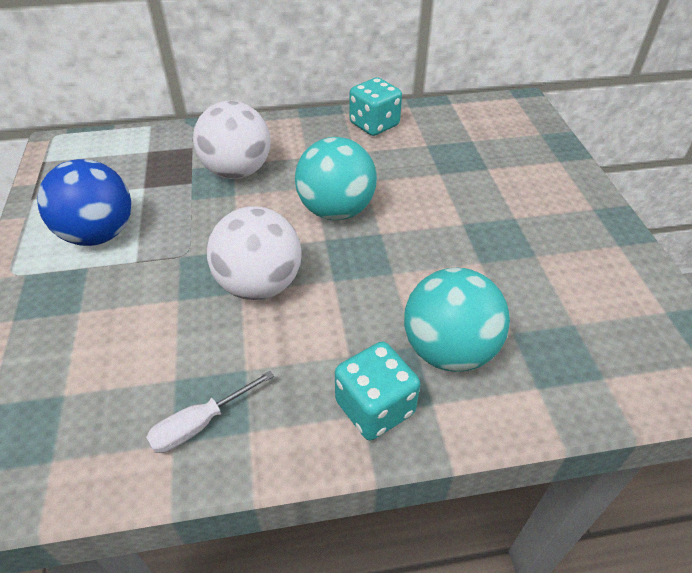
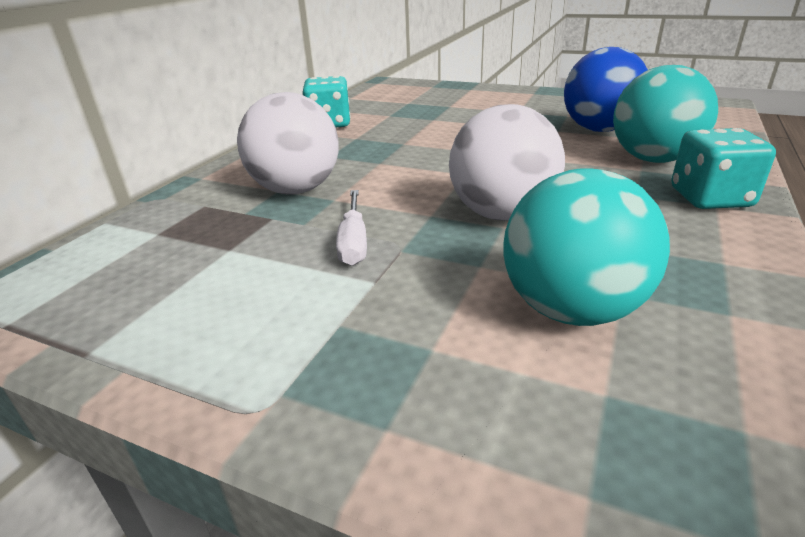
camera: 55 degrees left, 15 degrees down
(99, 234) = (279, 301): blue ball -> blue ball (599, 130)
(200, 424) = (705, 288): white screwdriver -> white screwdriver (354, 242)
(336, 210) = (430, 160): turquoise ball -> turquoise ball (571, 309)

